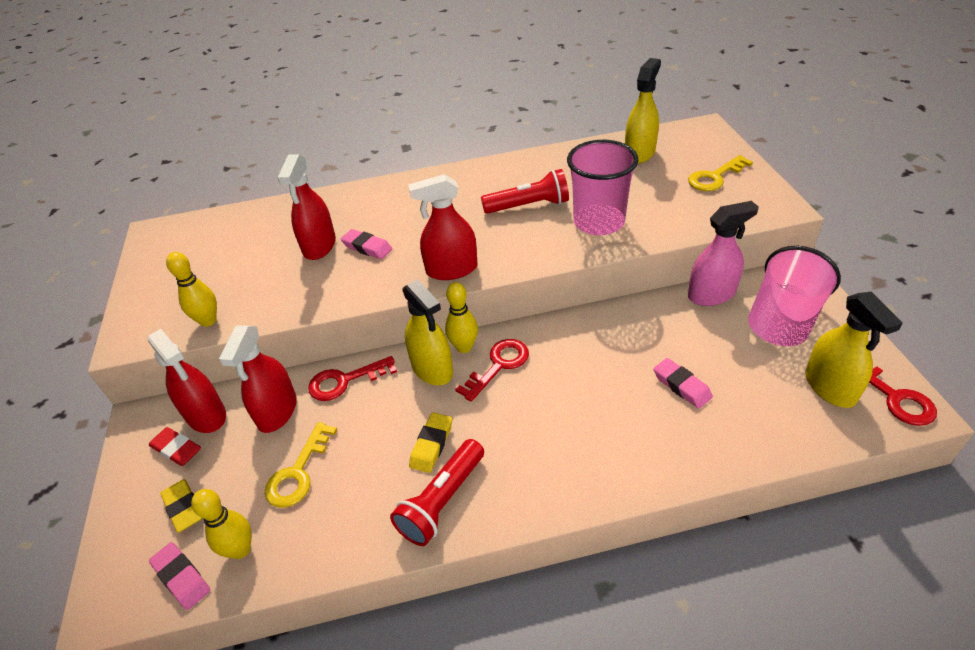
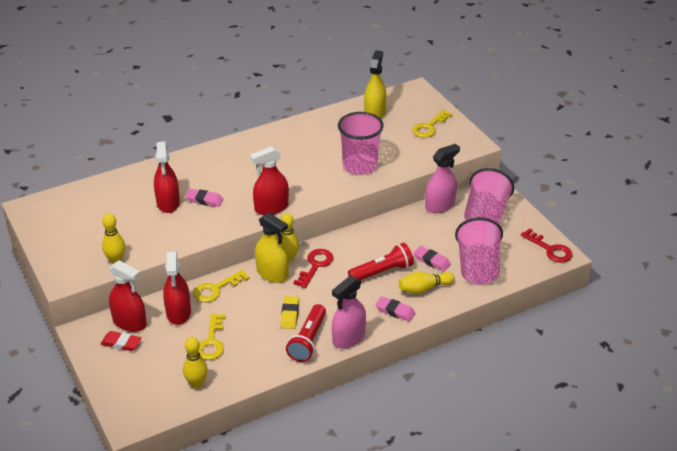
camera: 20 degrees left, 5 degrees down
(181, 578) = (168, 402): pink eraser -> pink eraser (395, 311)
(184, 508) = (147, 371): yellow eraser -> none
(345, 381) = (216, 289): red key -> yellow key
(509, 509) = (348, 338): none -> pink spray bottle
(528, 206) = (308, 159): red flashlight -> red flashlight (382, 272)
(658, 435) = (424, 289): none -> yellow bowling pin
(758, 410) = (477, 267): none -> pink cup
(830, 387) = (516, 249): yellow spray bottle -> none

